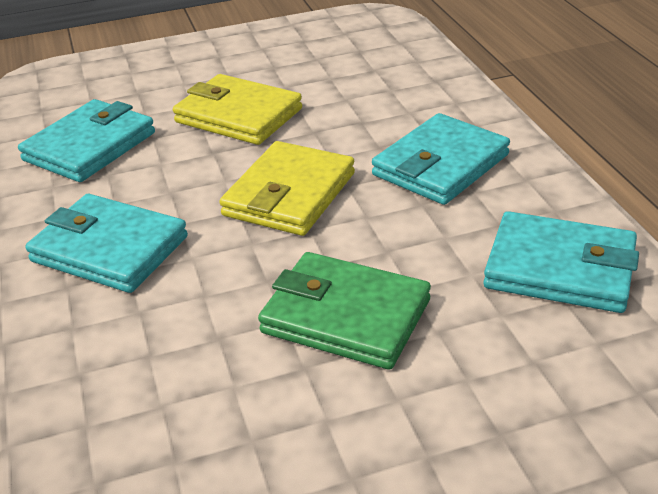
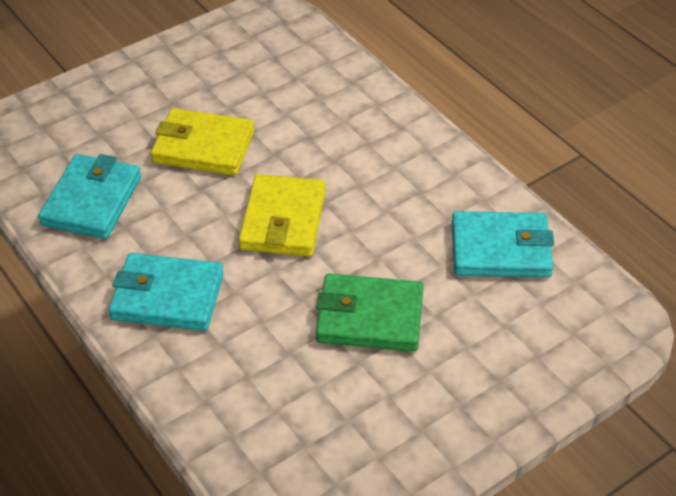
camera: 20 degrees left, 10 degrees up
(440, 165) = (387, 171): turquoise wallet -> none

